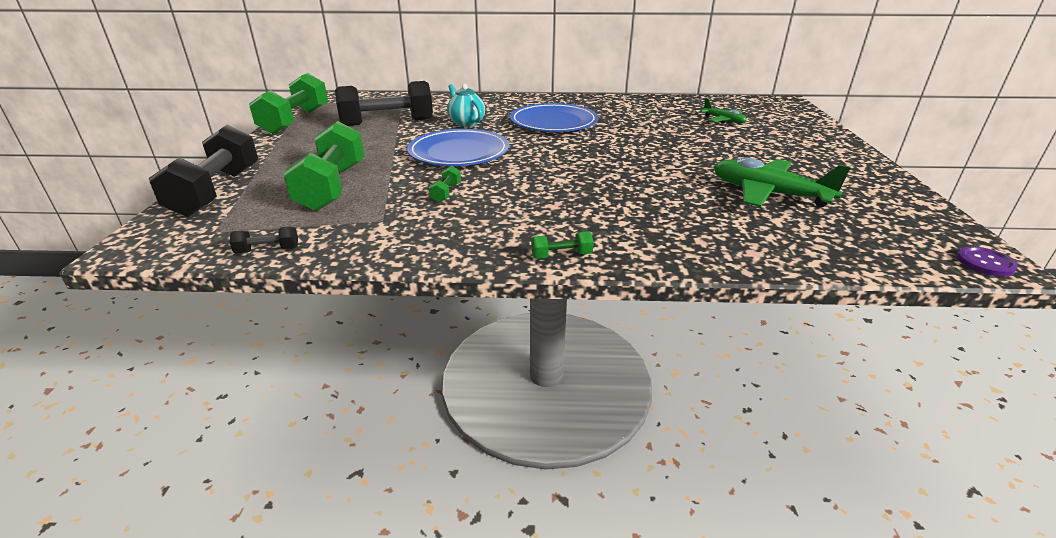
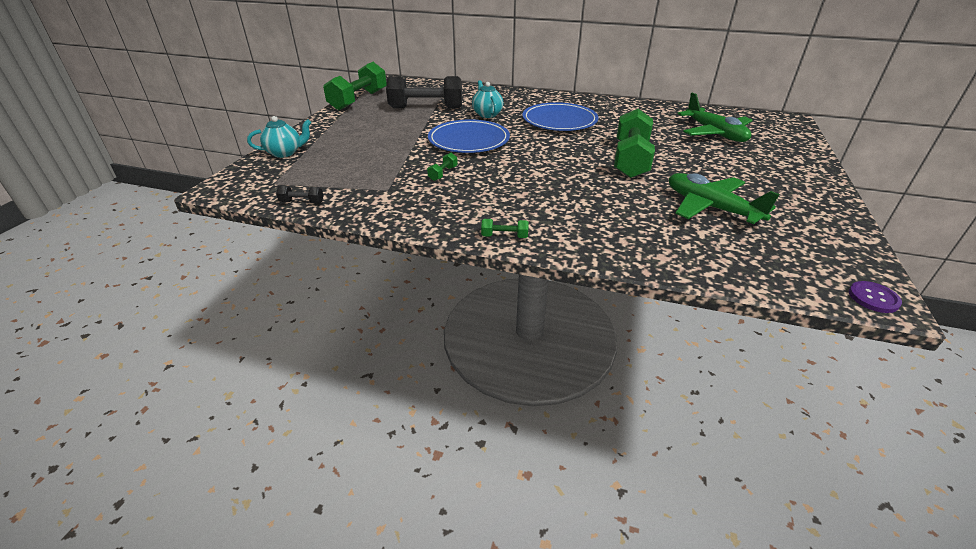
camera: 15 degrees right, 5 degrees up
(217, 191) = (285, 153): black dumbbell -> turquoise teapot
(332, 186) = (363, 158): green dumbbell -> green dumbbell (630, 160)
(723, 120) = (714, 133): green plane -> green plane, size x1.84

